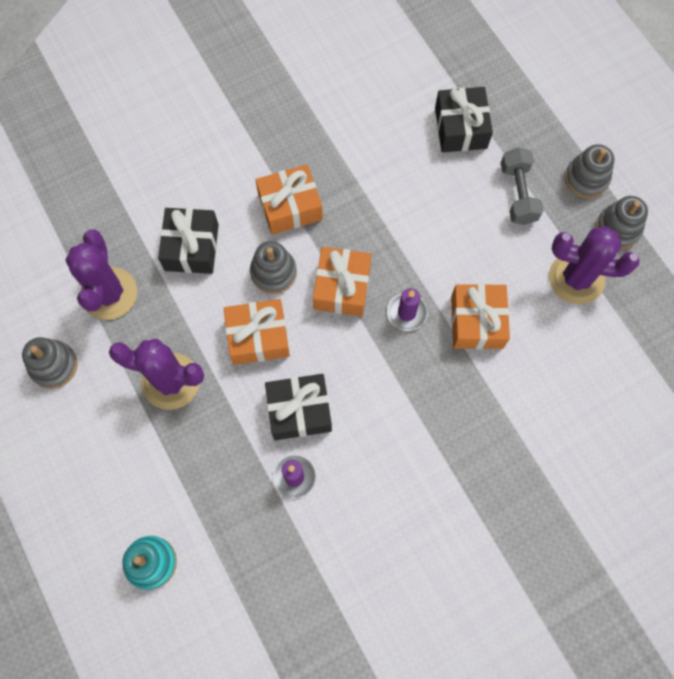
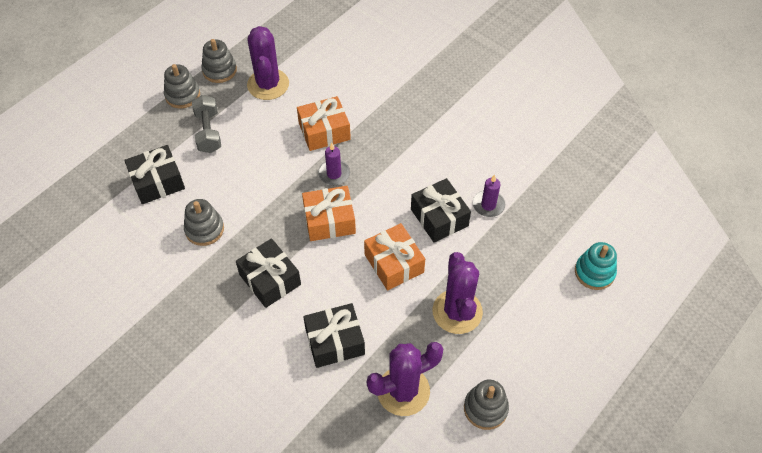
camera: 110 degrees left, 15 degrees down
(273, 272) = (334, 271): grey stacking toy -> grey stacking toy (204, 229)
(290, 207) = (270, 279): orange gift -> black gift
(518, 194) = (208, 132): grey dumbbell -> grey dumbbell turned 75 degrees counterclockwise

